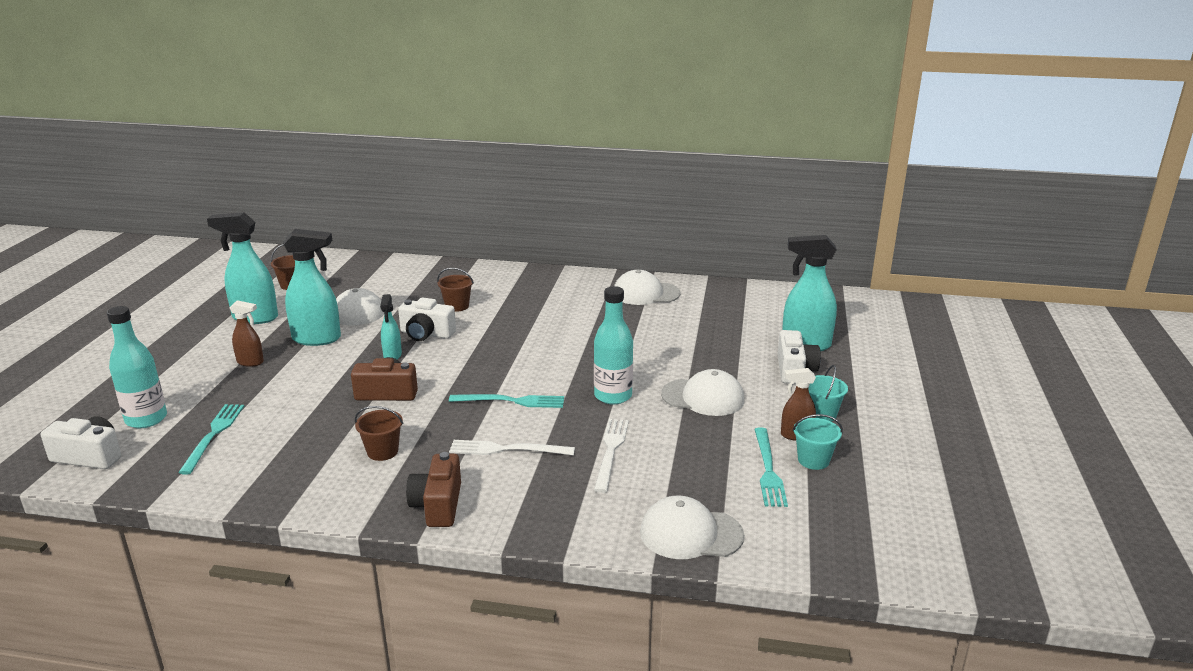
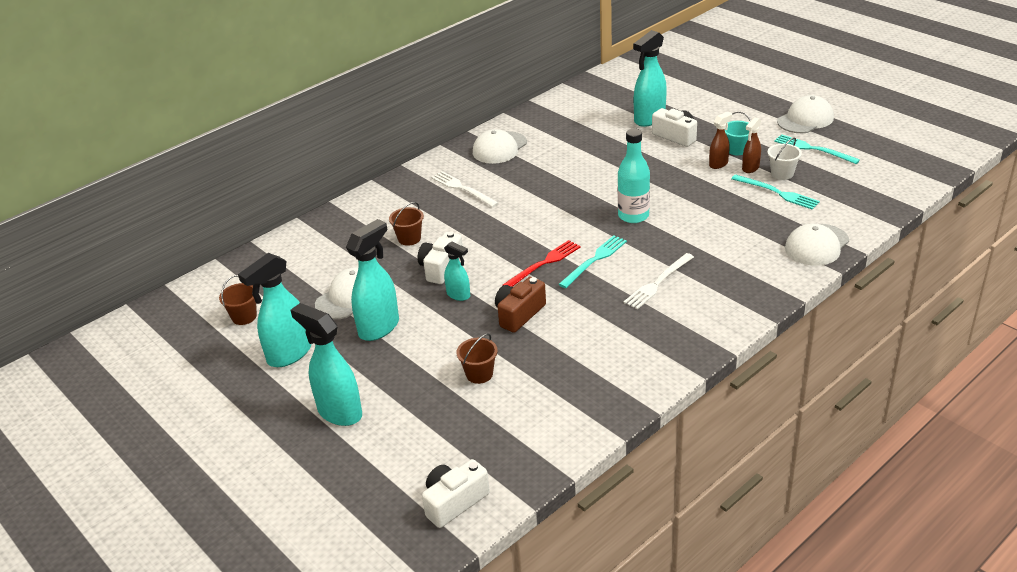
camera: 50 degrees left, 10 degrees up
(146, 419) = (420, 457): turquoise bottle -> none
(190, 363) = (339, 412): none -> turquoise spray bottle
(213, 435) = (491, 421): turquoise fork -> turquoise fork (813, 149)
(250, 362) = (380, 375): brown spray bottle -> brown spray bottle (718, 164)
(382, 451) = (605, 339): brown bucket -> brown bucket (479, 374)
(426, 334) = (441, 268): white camera -> white camera turned 150 degrees clockwise
(438, 505) = (699, 333): brown camera -> none
(479, 378) = (544, 264): none -> red fork
(611, 451) = (702, 241): white fork -> white fork (462, 189)
(703, 397) = (673, 182): white cap -> white cap (805, 119)
(813, 460) = (782, 174): turquoise bucket -> white bucket

